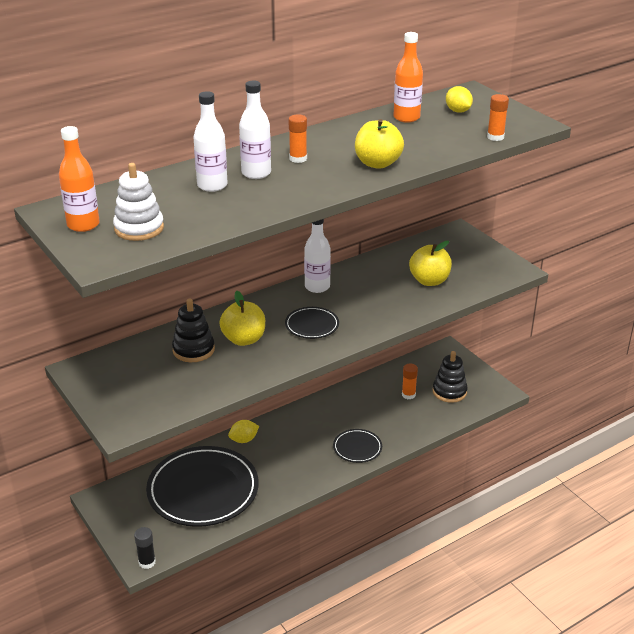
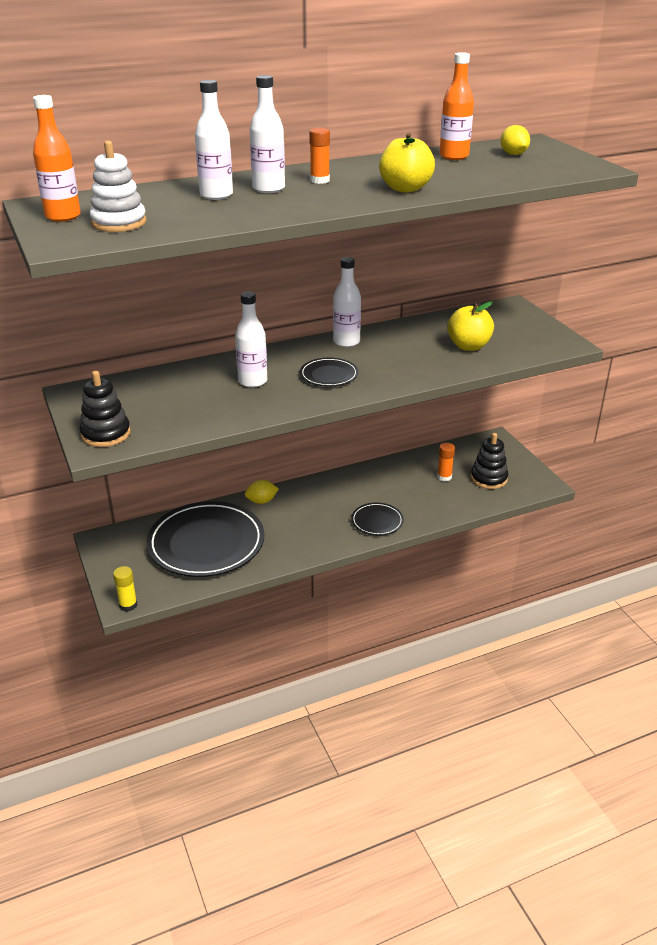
camera: 10 degrees right, 0 degrees up
(147, 562) = (128, 605): black glue stick -> yellow glue stick
(193, 350) = (197, 386): black stacking toy -> black stacking toy (106, 434)
(244, 339) = (252, 381): yellow apple -> white bottle
(495, 137) = (547, 176): orange glue stick -> none

